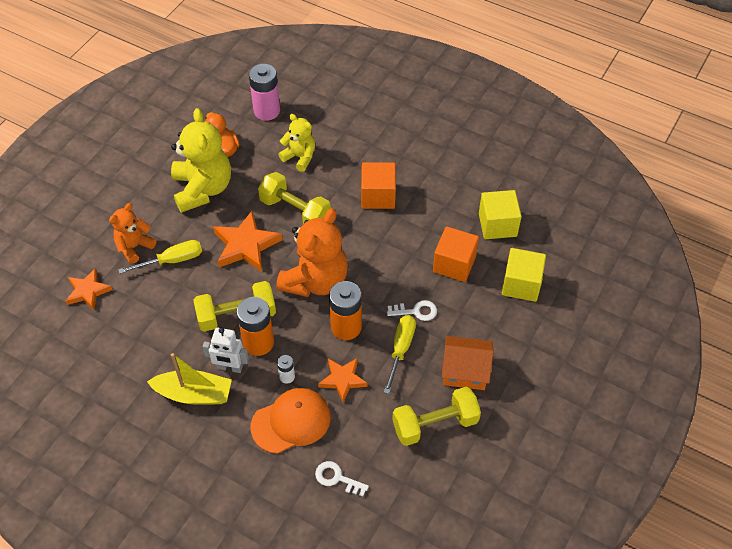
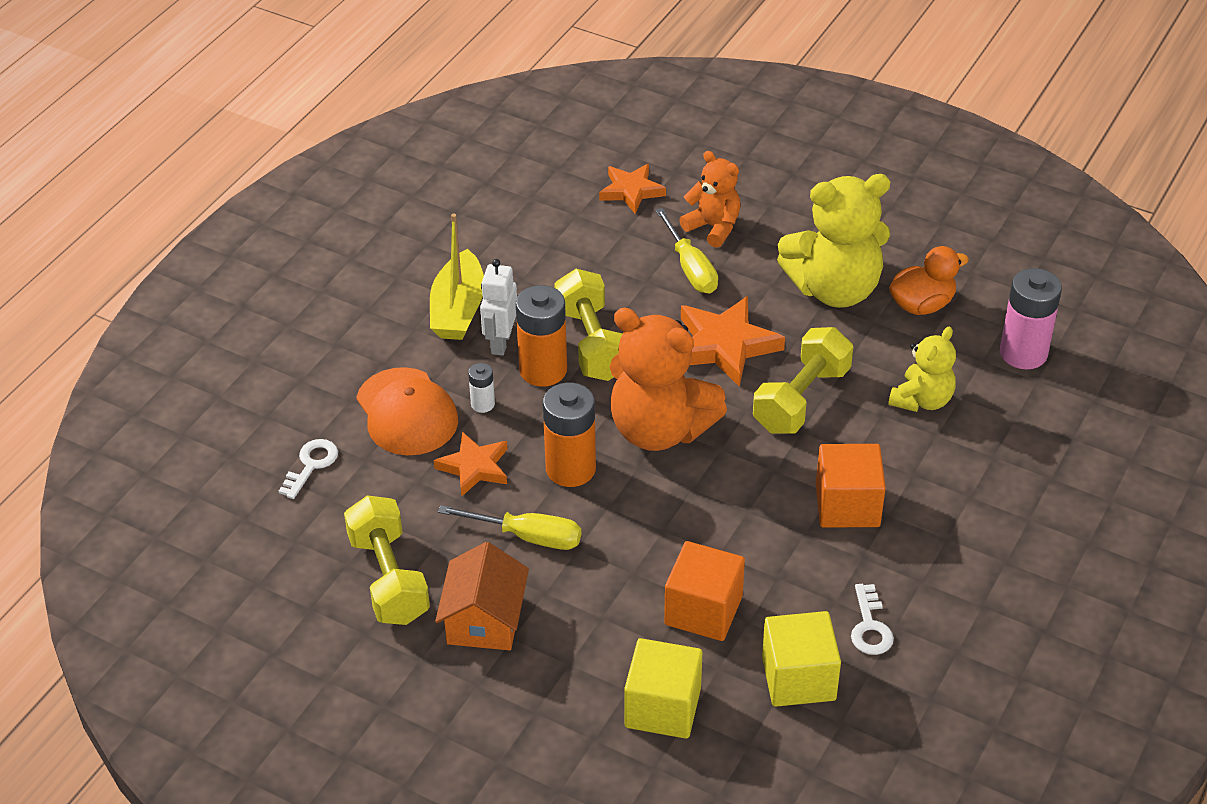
camera: 90 degrees right, 10 degrees down
(416, 311) = (602, 557): white key -> white key (870, 627)

